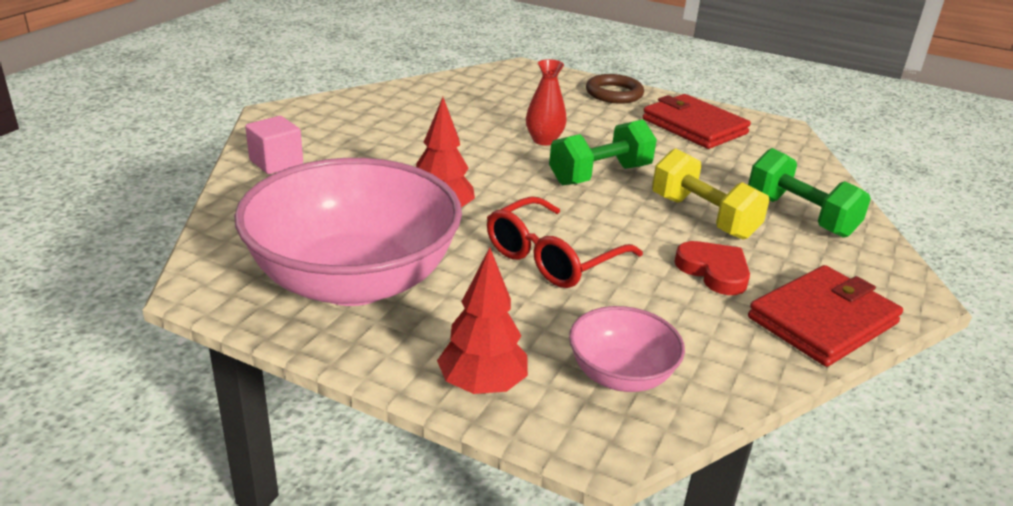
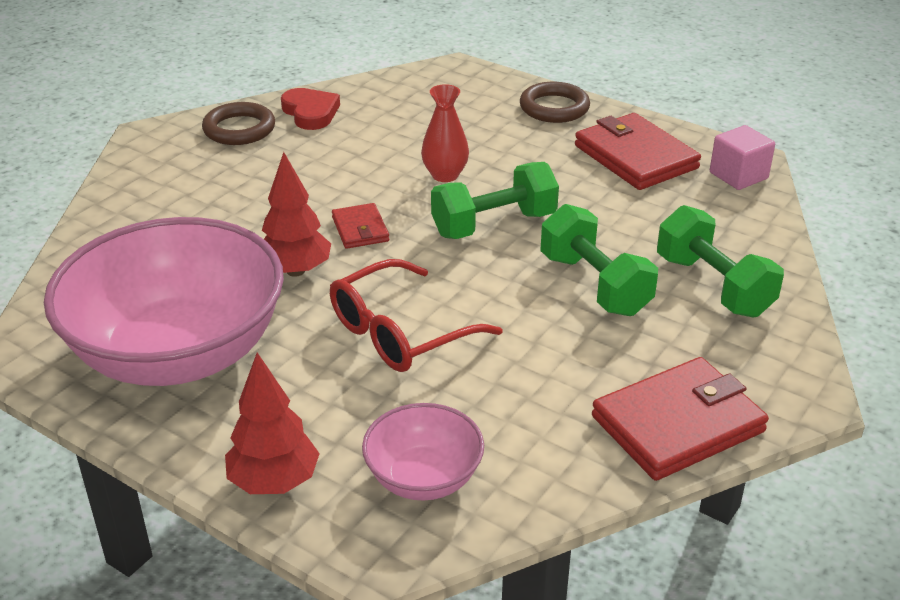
camera: 10 degrees right, 5 degrees up
(276, 162) = (135, 201): pink cube -> pink cube (738, 175)
(354, 109) = (239, 129): none -> brown ring
(487, 180) = (360, 229): none -> red wallet
(703, 217) = (594, 285): yellow dumbbell -> green dumbbell
(714, 271) = (578, 356): red heart -> red heart (310, 112)

